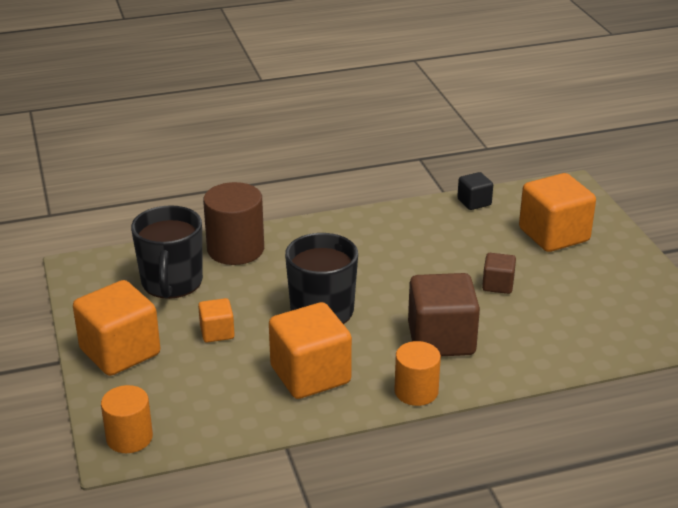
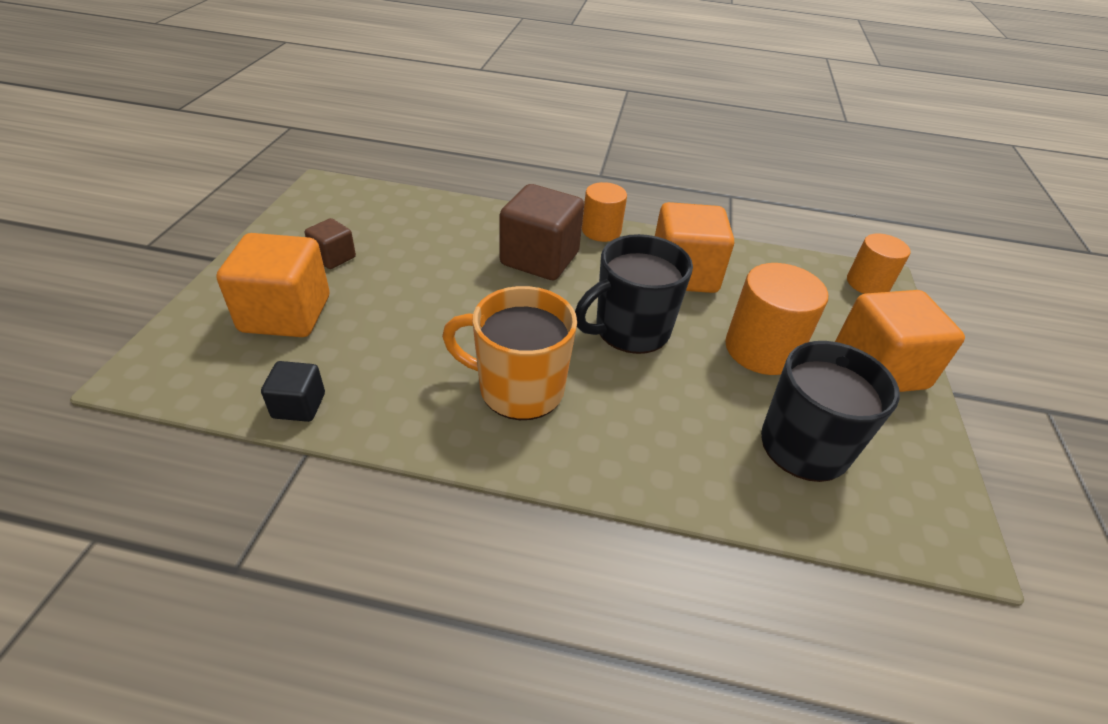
camera: 155 degrees left, 10 degrees up
(217, 332) = (761, 349): orange cube -> orange cylinder
(235, 249) = (695, 468): brown cylinder -> none
(367, 249) = (518, 389): none -> orange mug
(498, 285) = (426, 284): brown cube -> brown cube (333, 257)

